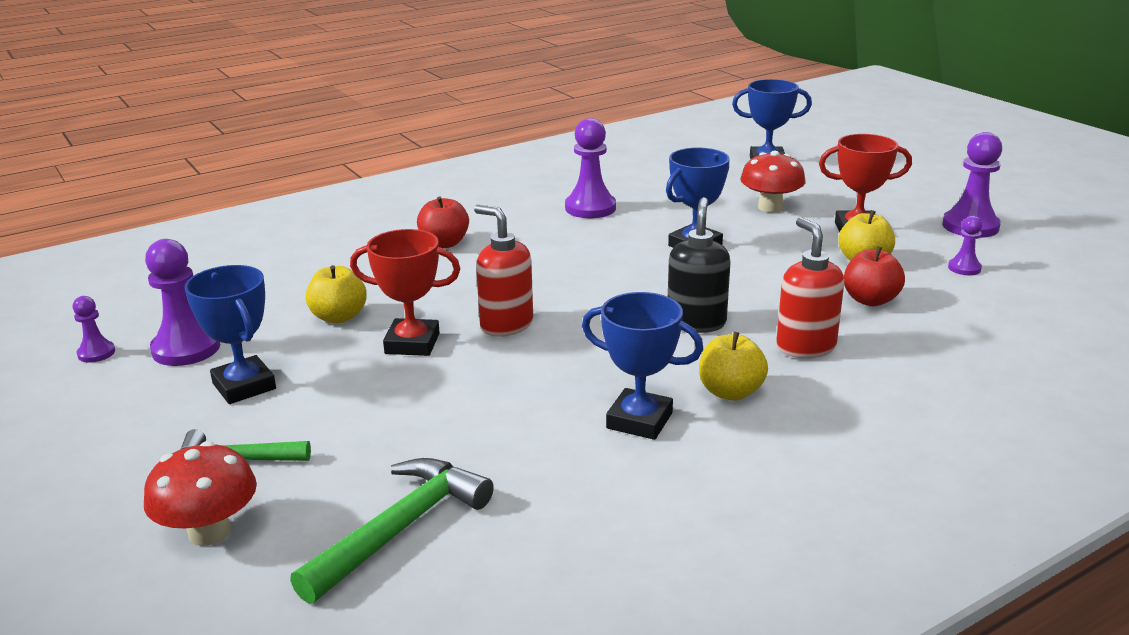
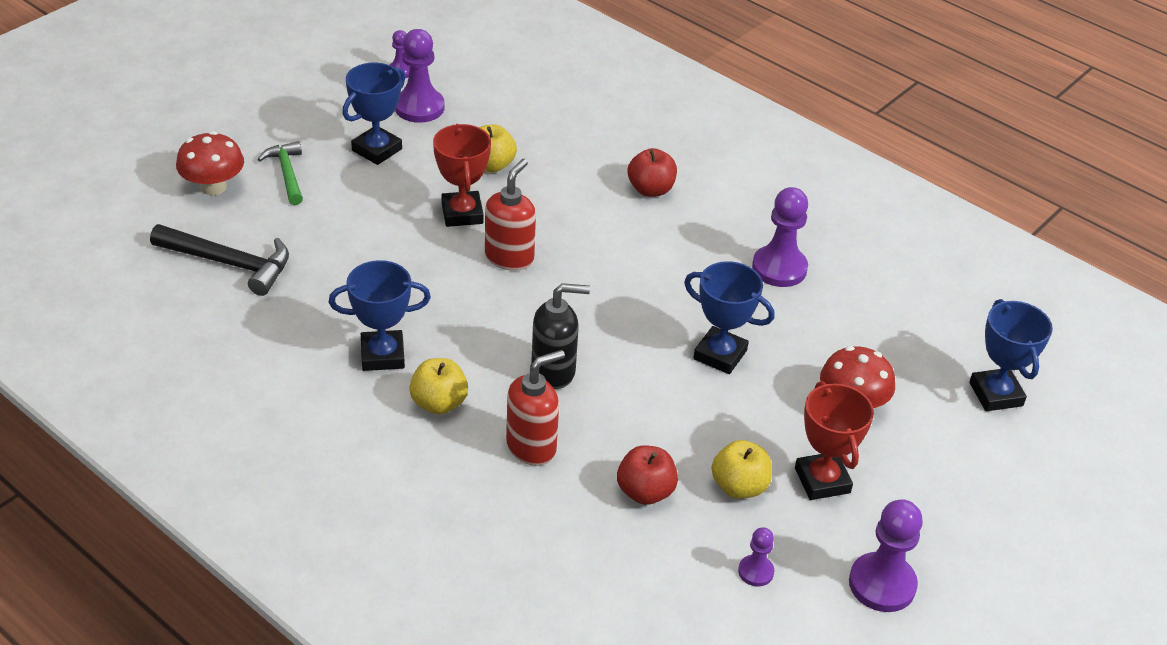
camera: 70 degrees right, 15 degrees up
(400, 529) = (229, 263): green hammer -> black hammer
(639, 420) = (382, 355): blue trophy -> blue trophy turned 75 degrees clockwise

